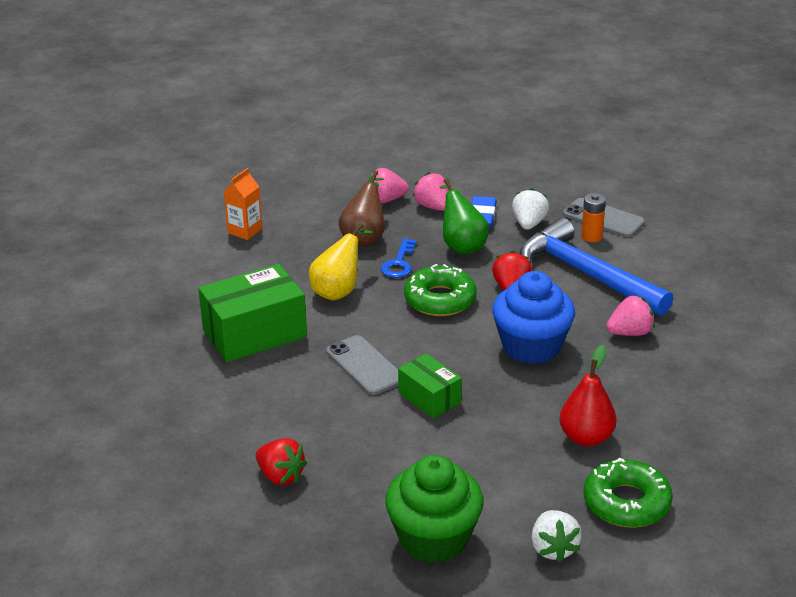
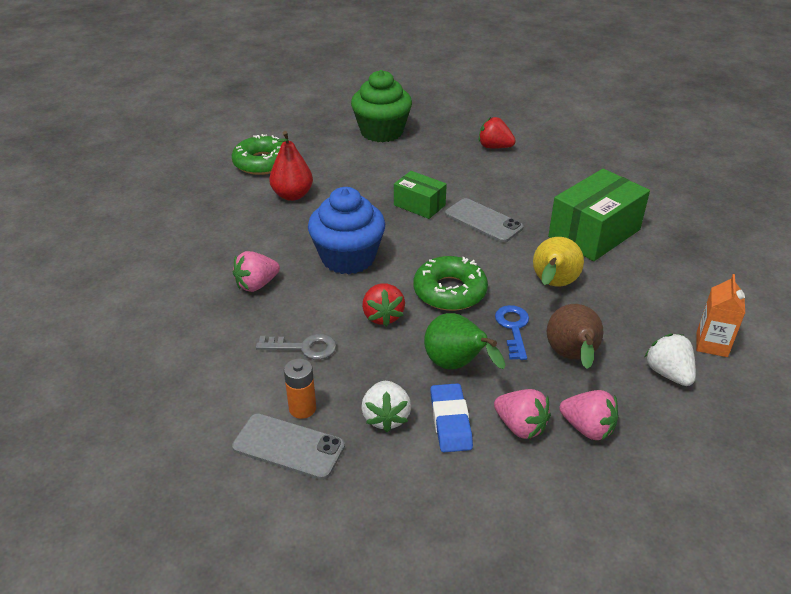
camera: 165 degrees right, 5 degrees up
(386, 200) = (587, 428): pink strawberry -> pink strawberry turned 60 degrees clockwise
(553, 548) = (308, 136): white strawberry -> white strawberry (668, 373)
(586, 274) = (304, 347): blue hammer -> grey key

